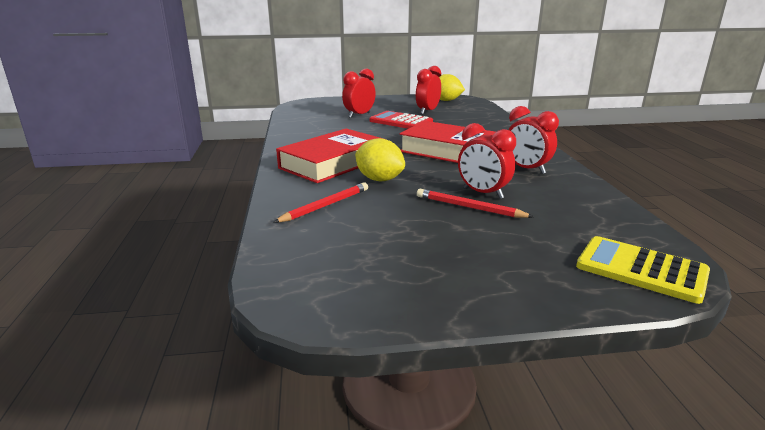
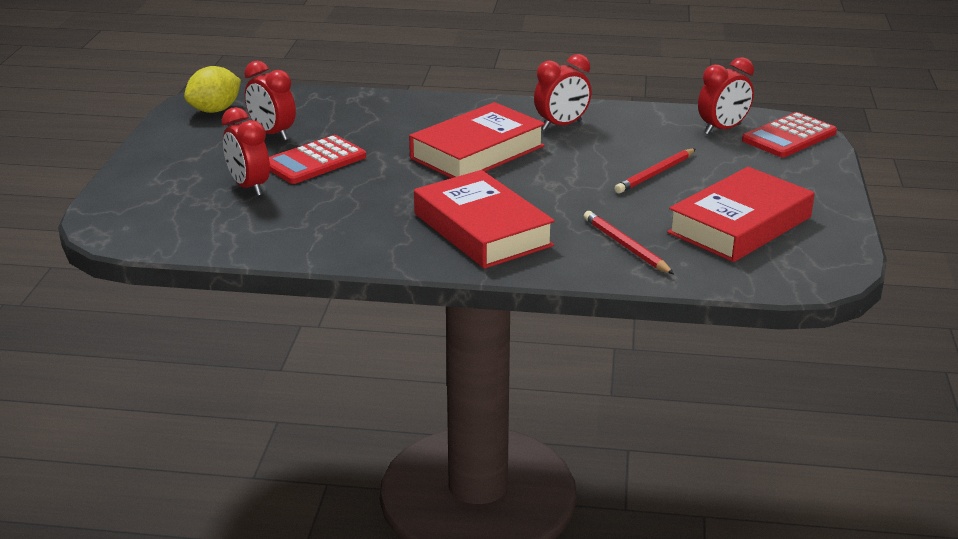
camera: 75 degrees left, 5 degrees up
(379, 179) = (557, 207): yellow lemon -> none
(389, 250) = (739, 225): none -> red book
(483, 193) = (621, 160): red clock -> red clock (722, 129)
(641, 270) = (789, 136): yellow calculator -> red calculator

